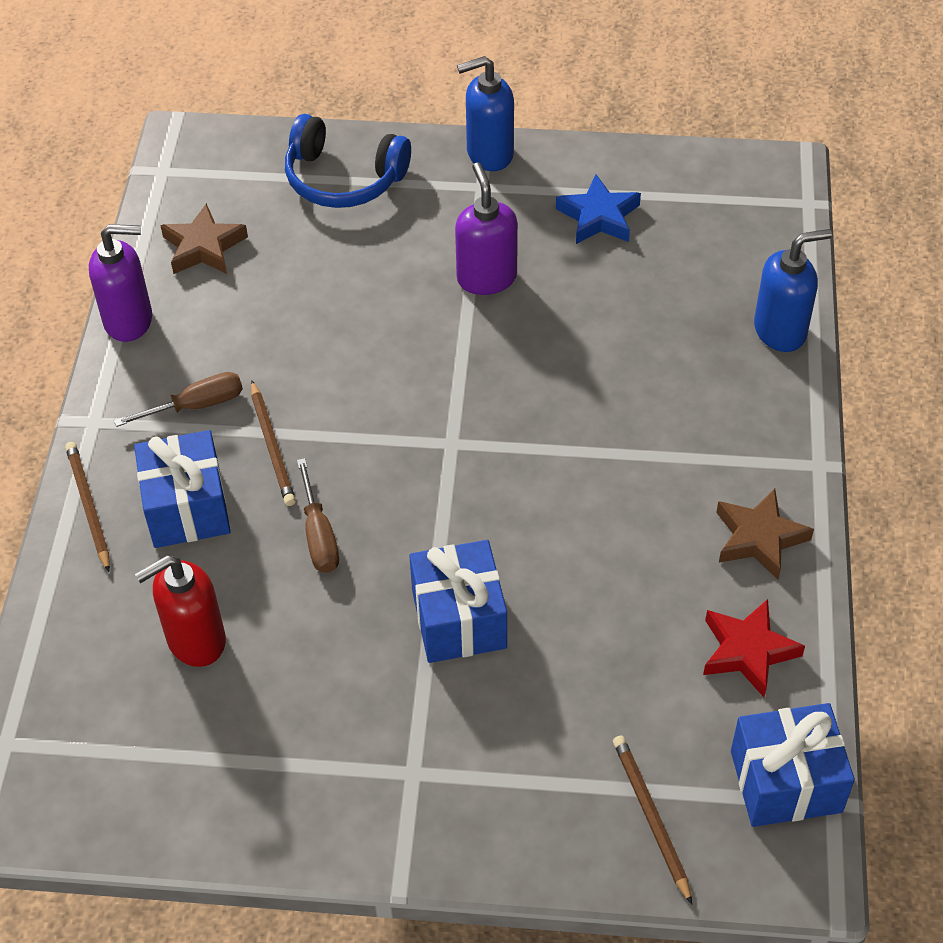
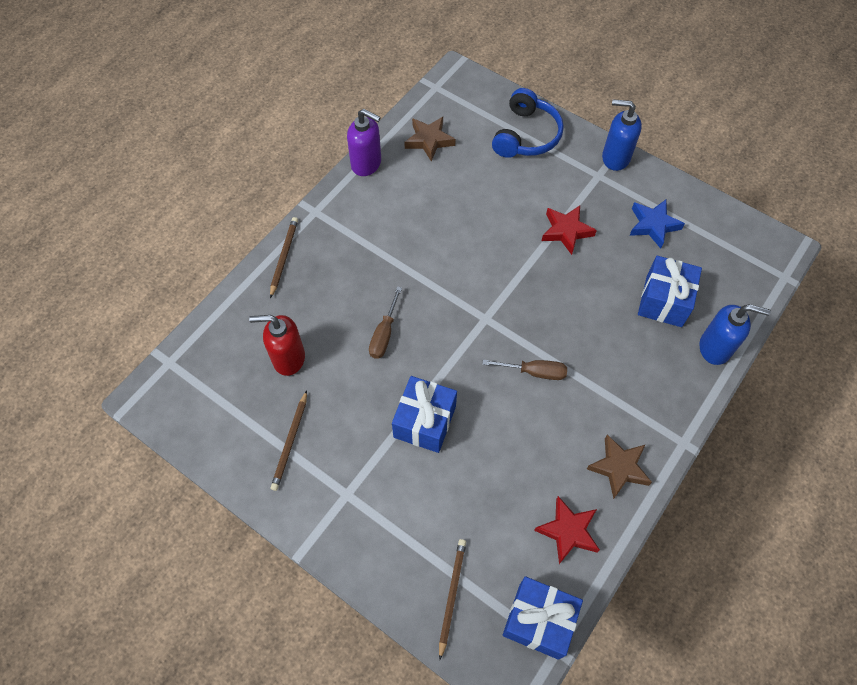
camera: 30 degrees right, 10 degrees up
(187, 508) = (330, 283): blue gift -> blue gift (664, 301)
(197, 405) = (370, 228): brown screwdriver -> brown screwdriver (535, 372)
(272, 446) = (392, 271): brown pencil -> brown pencil (290, 442)
(343, 178) = (526, 135): blue headphones -> blue headphones turned 120 degrees counterclockwise
(486, 278) = (566, 231): purple soap dispenser -> red star

